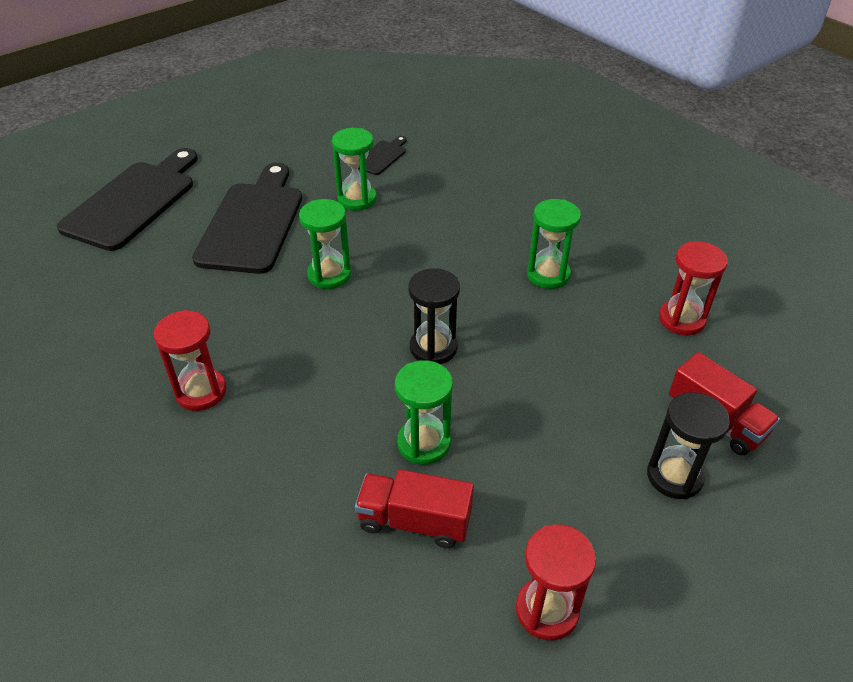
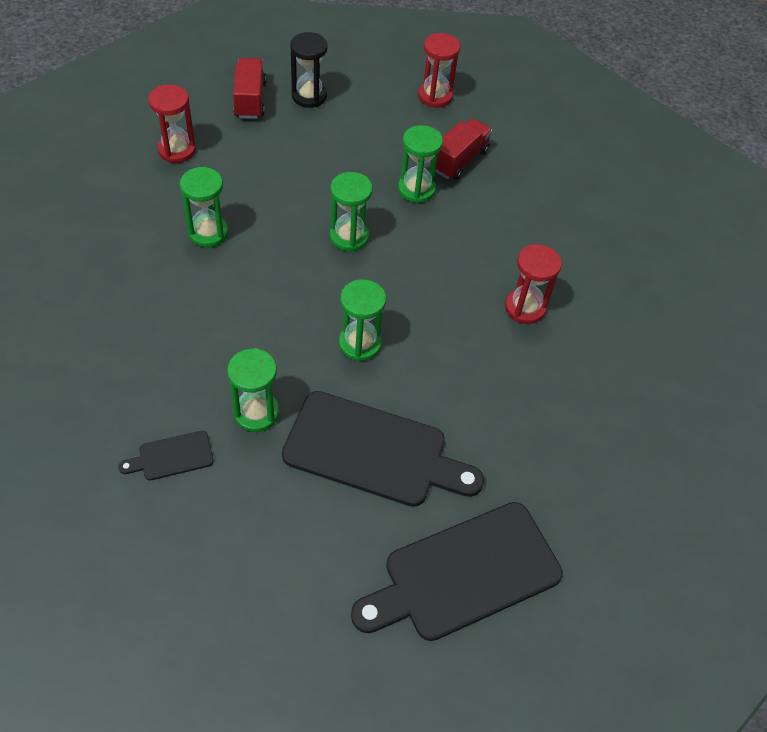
camera: 145 degrees left, 10 degrees up
(252, 223) = (373, 451): black cutting board -> black cutting board turned 120 degrees counterclockwise
(414, 521) = (459, 160): red truck -> red truck turned 105 degrees counterclockwise
(433, 348) = (349, 237): black hourglass -> green hourglass

